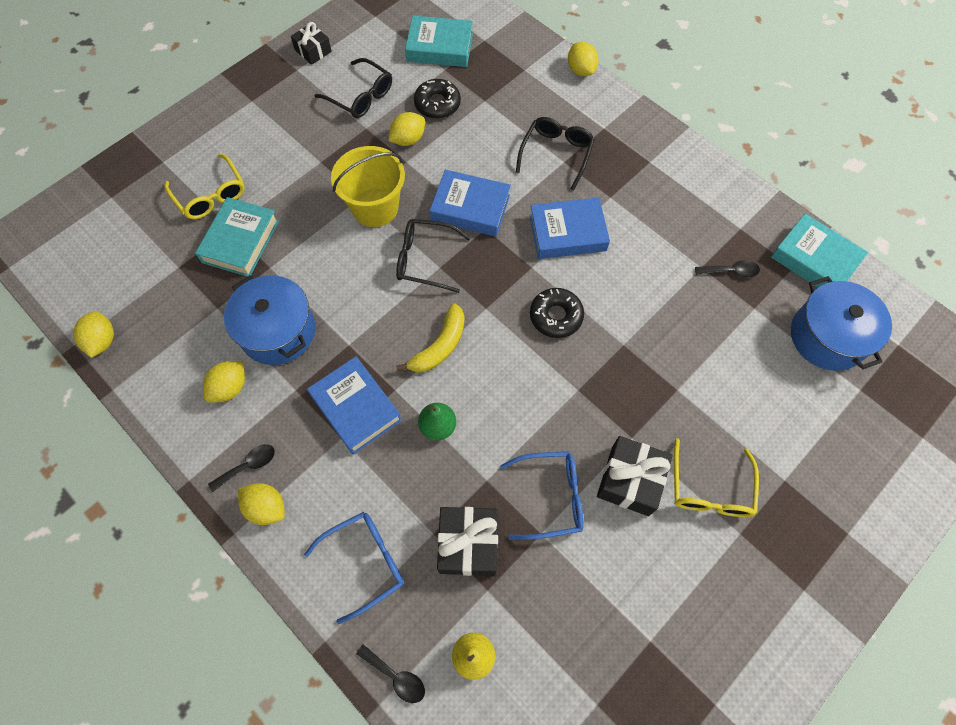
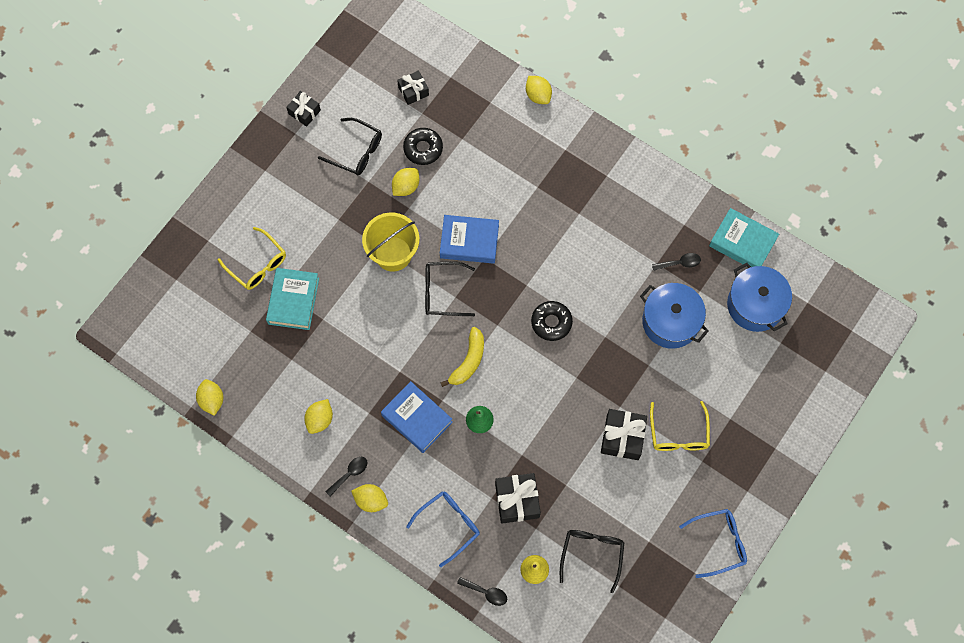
camera: 10 degrees left, 5 degrees up
(278, 331) = (343, 370): blue pot -> blue pot (670, 321)
(440, 47) = (413, 91): turquoise book -> black gift
(551, 497) = (569, 458): blue glasses -> blue glasses (720, 542)
(556, 153) = (530, 180): black glasses -> black glasses (592, 554)
(567, 233) = (550, 251): blue book -> none

